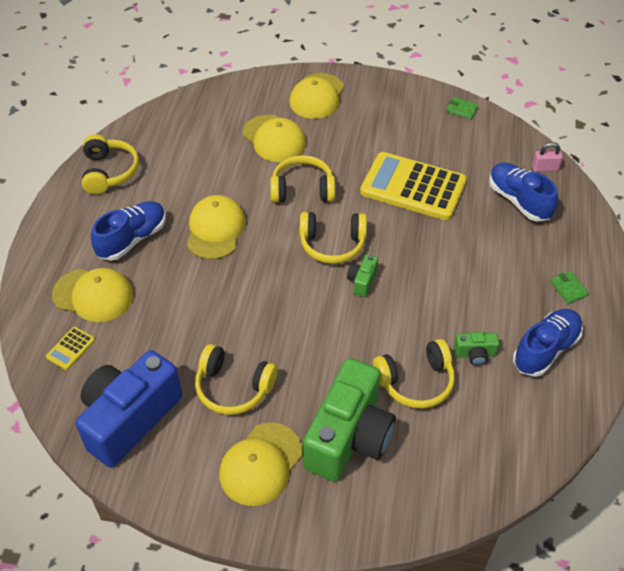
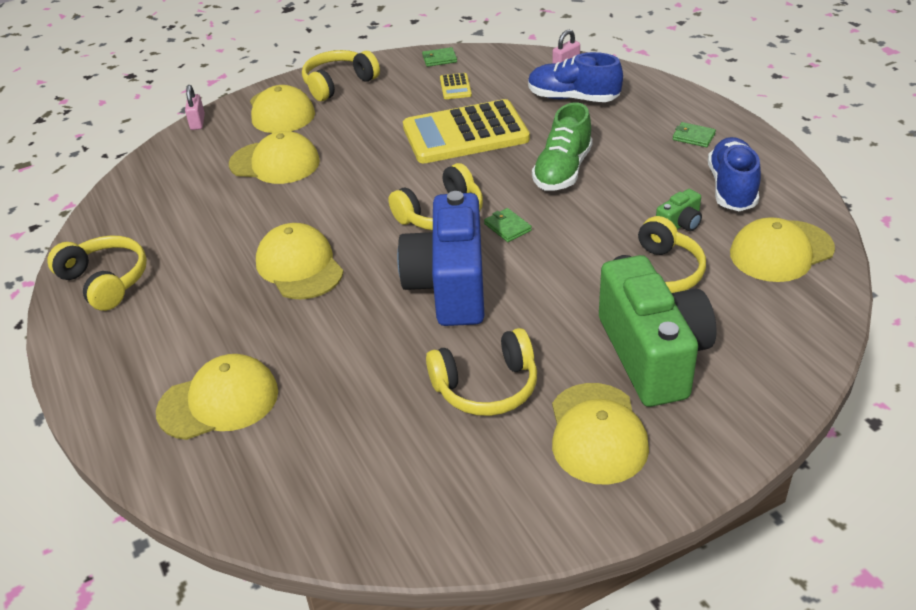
camera: 35 degrees left, 10 degrees down
(70, 348) = (249, 468): yellow calculator -> yellow calculator (455, 87)
(129, 418) = (403, 488): blue camera -> blue camera (449, 286)
(132, 239) = (208, 325): blue shoe -> none
(260, 77) = (197, 122): none -> pink padlock
(302, 189) = (356, 188): yellow headphones -> yellow headphones (338, 84)
(362, 281) = (507, 227): green camera -> green wallet
(444, 259) = (562, 171): none -> green shoe
(520, 423) = (781, 251): none -> yellow cap

